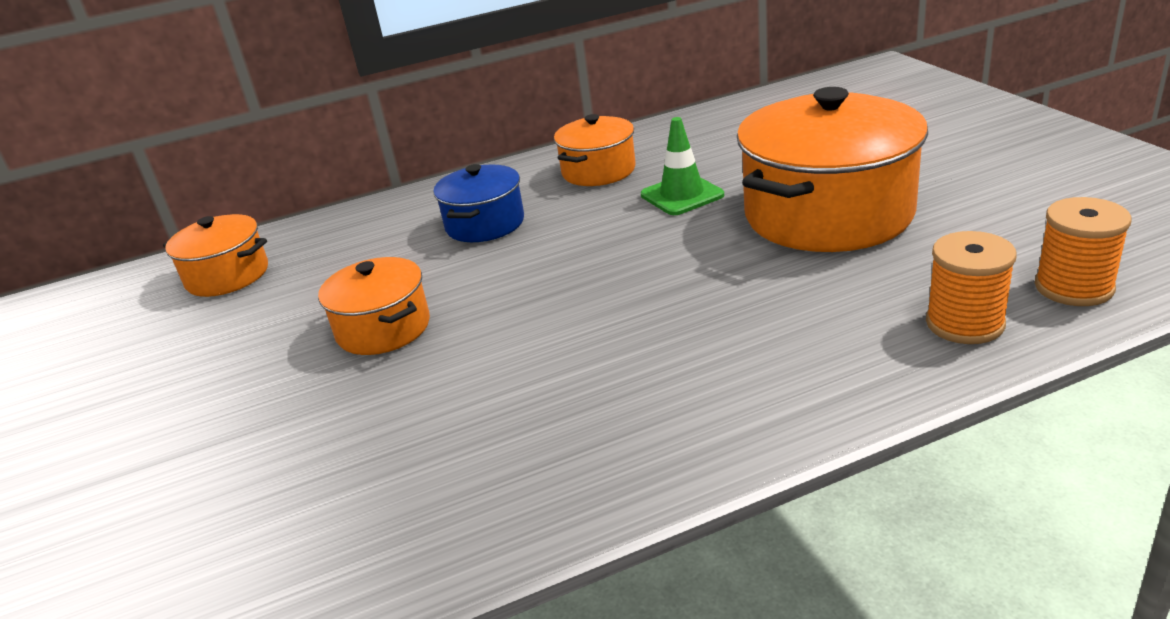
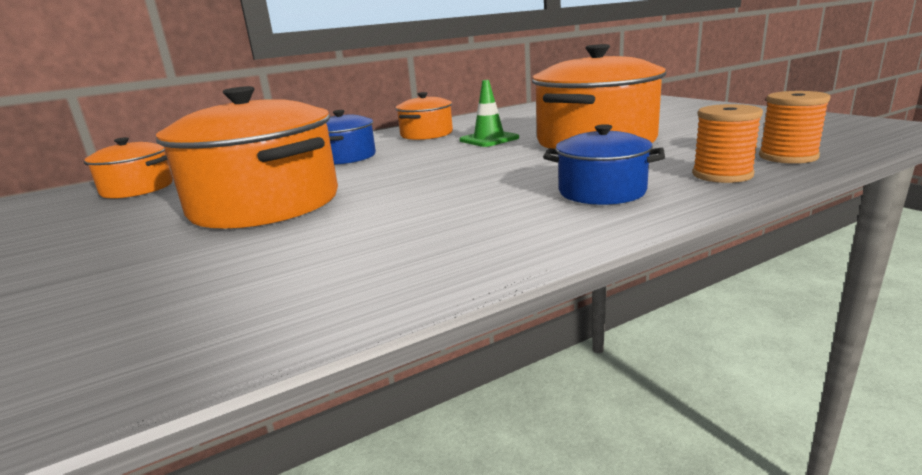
camera: 10 degrees left, 10 degrees down
(383, 328) = (265, 204): orange pot -> orange pot, size x1.88
(796, 347) = (601, 191): none -> blue pot

